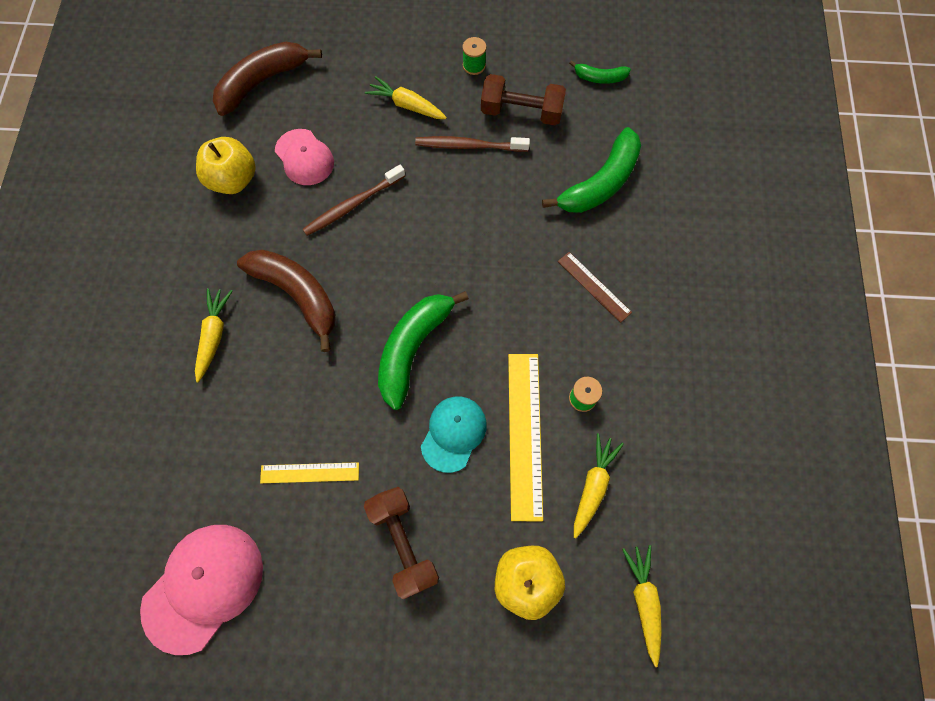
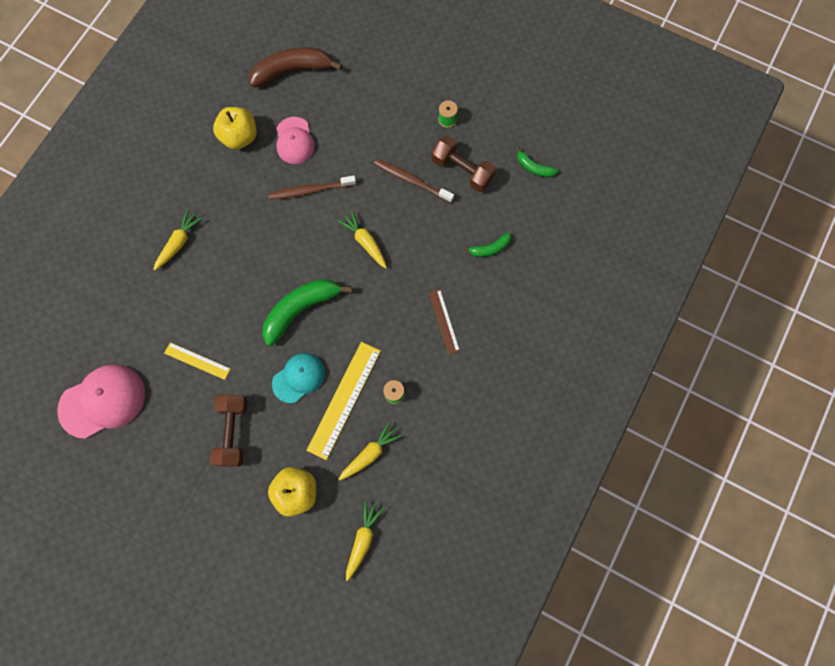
camera: 25 degrees right, 5 degrees up
(297, 295) = (244, 238): brown banana -> none
(407, 105) = (384, 131): yellow carrot -> yellow carrot (365, 242)
(600, 183) = (489, 248): green banana -> green banana, size x0.51

